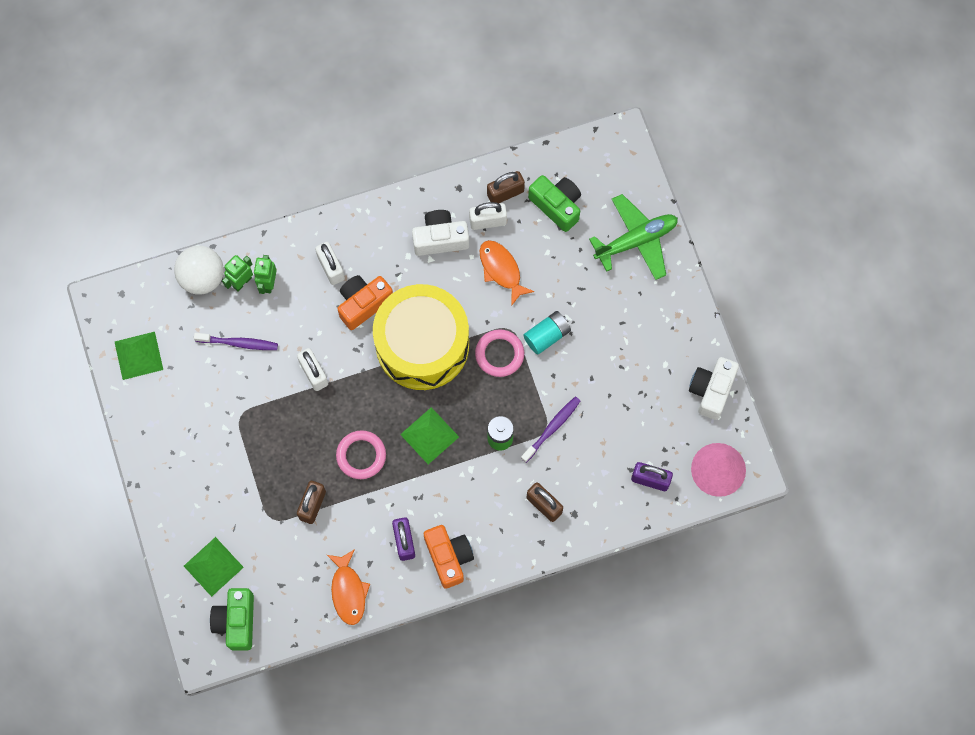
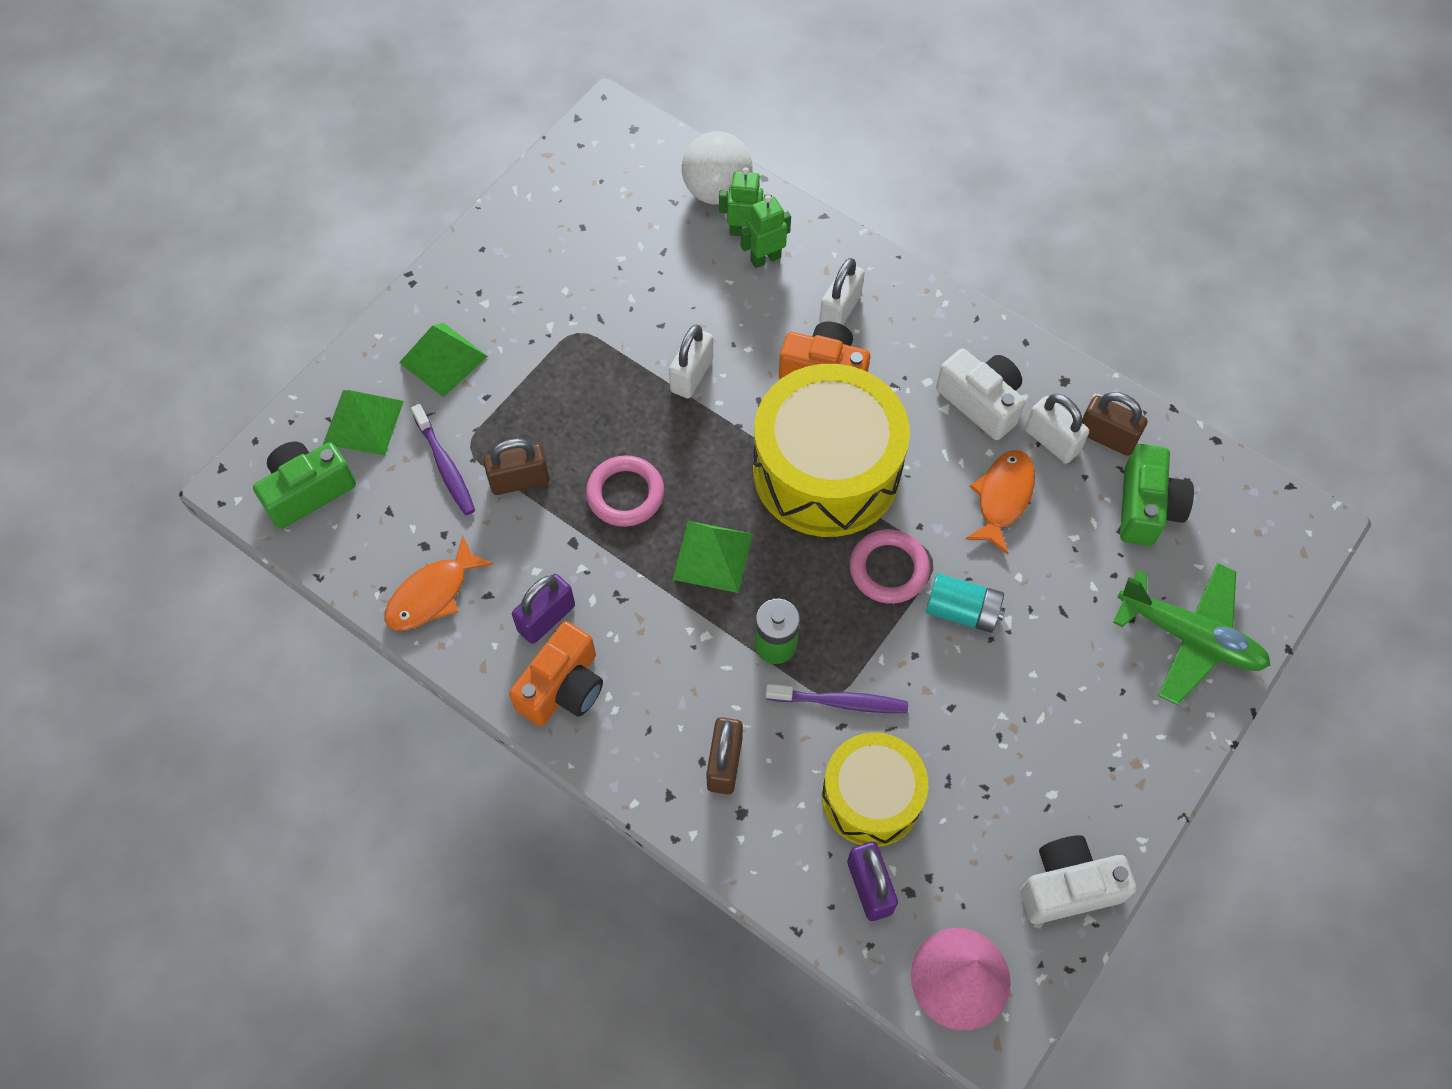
camera: 55 degrees right, 10 degrees down
(138, 355) = (572, 188): green pyramid -> green pyramid (443, 359)
(238, 343) = (666, 275): purple toothbrush -> purple toothbrush (445, 466)
(609, 448) = (871, 797): none -> yellow drum

